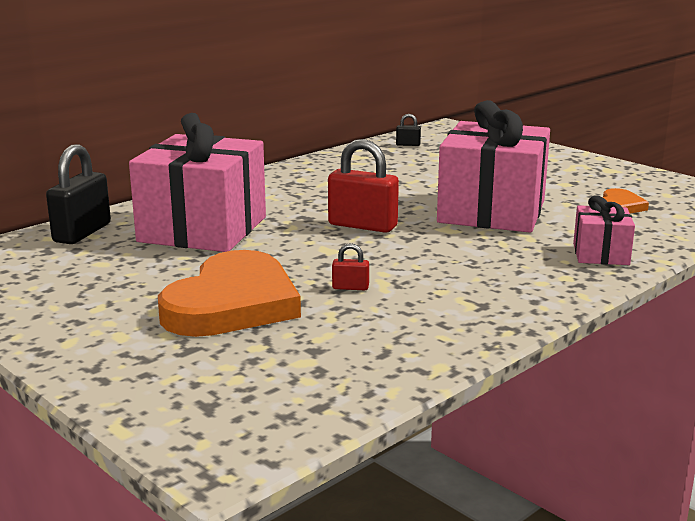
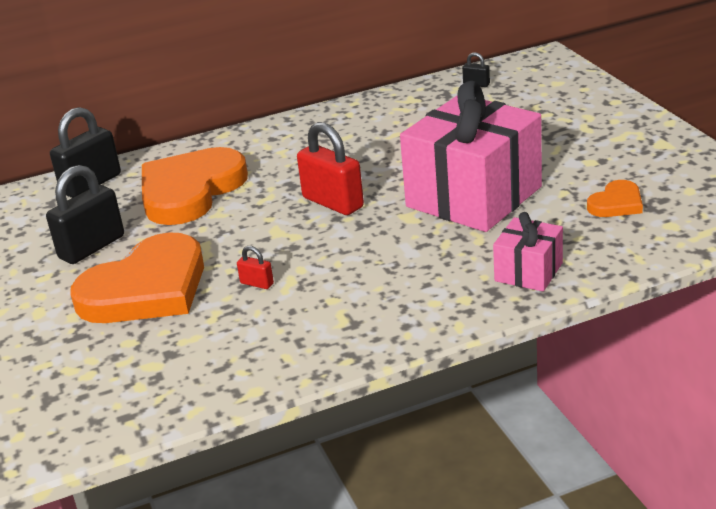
camera: 25 degrees right, 10 degrees up
(133, 279) = (92, 247): none -> black padlock
(203, 229) = (190, 191): pink gift -> orange heart

